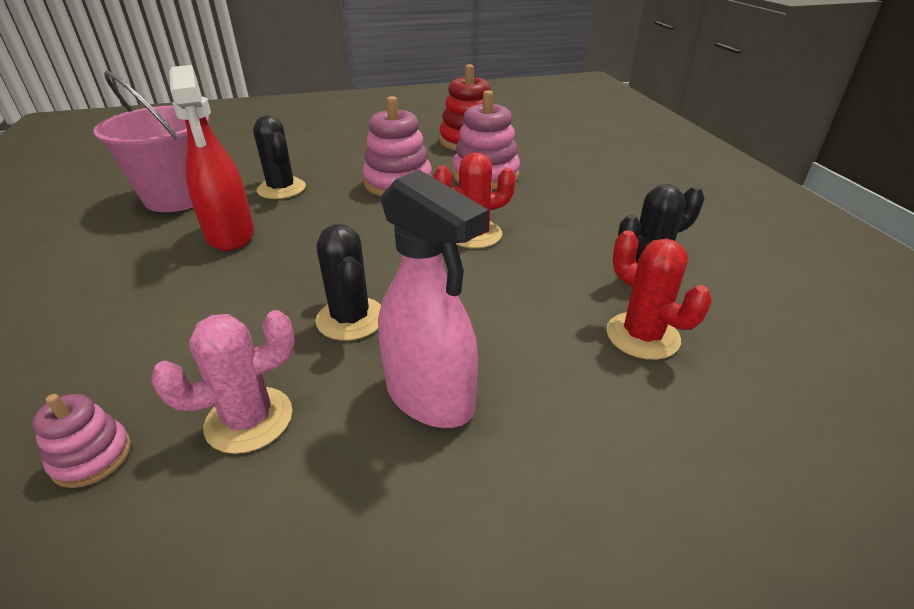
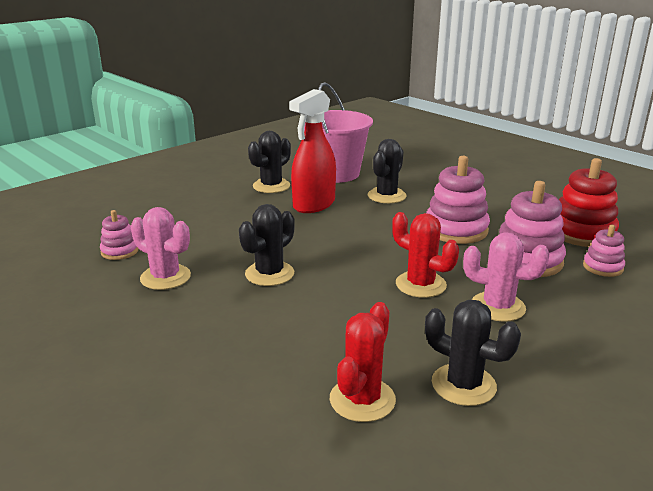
camera: 60 degrees right, 10 degrees down
(130, 247) = (271, 186): none -> black cactus
(430, 397) = (220, 325): pink spray bottle -> none
(525, 155) = (602, 267): none -> pink stacking toy
(544, 214) = (498, 307): none -> pink cactus

